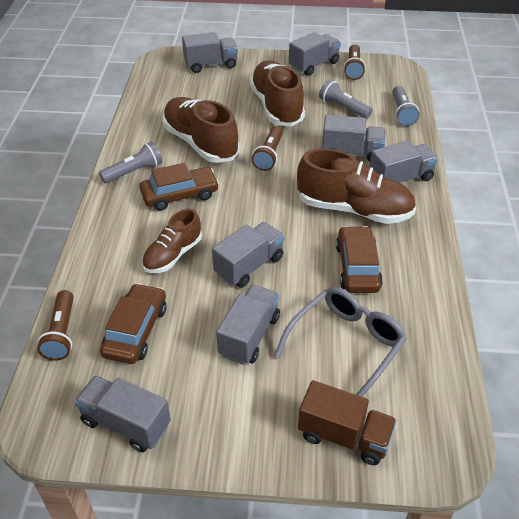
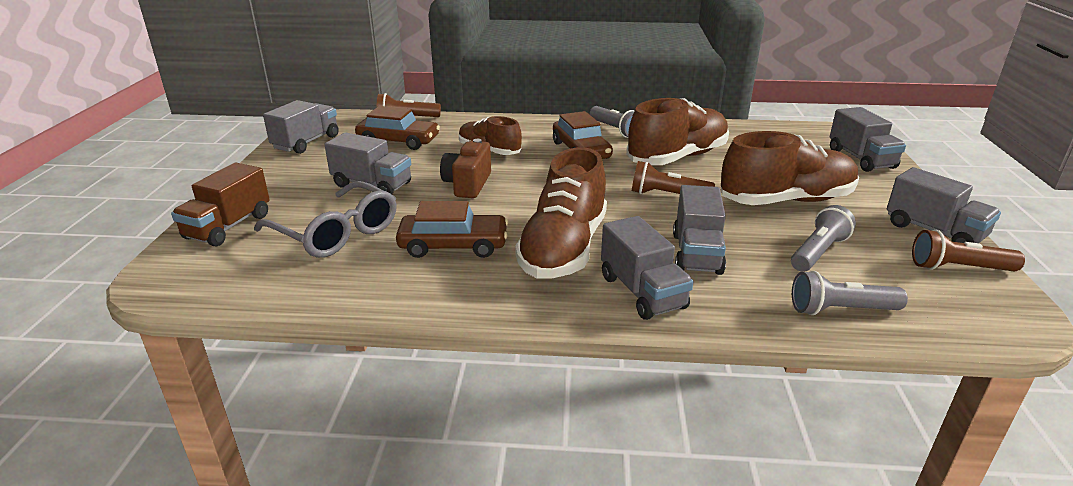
camera: 90 degrees right, 15 degrees down
(249, 266) = (468, 184): grey truck -> brown camera

